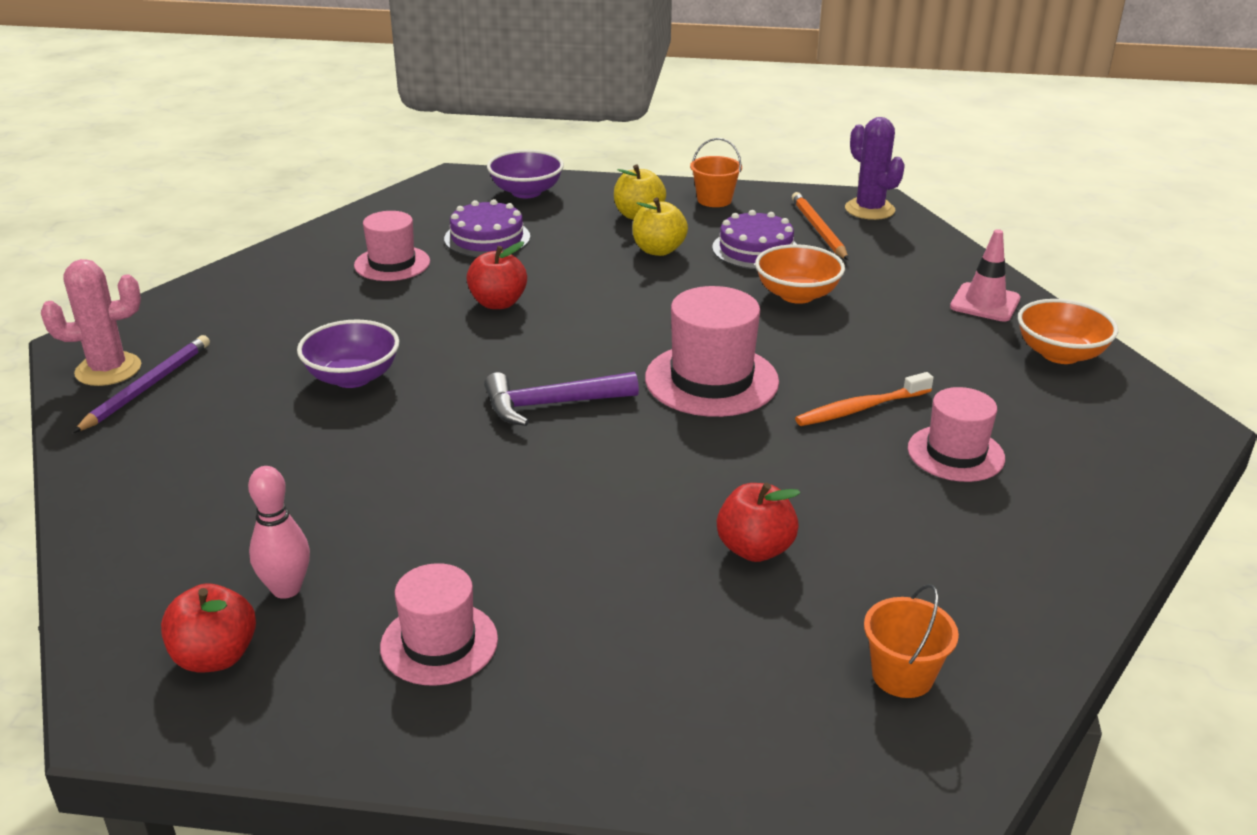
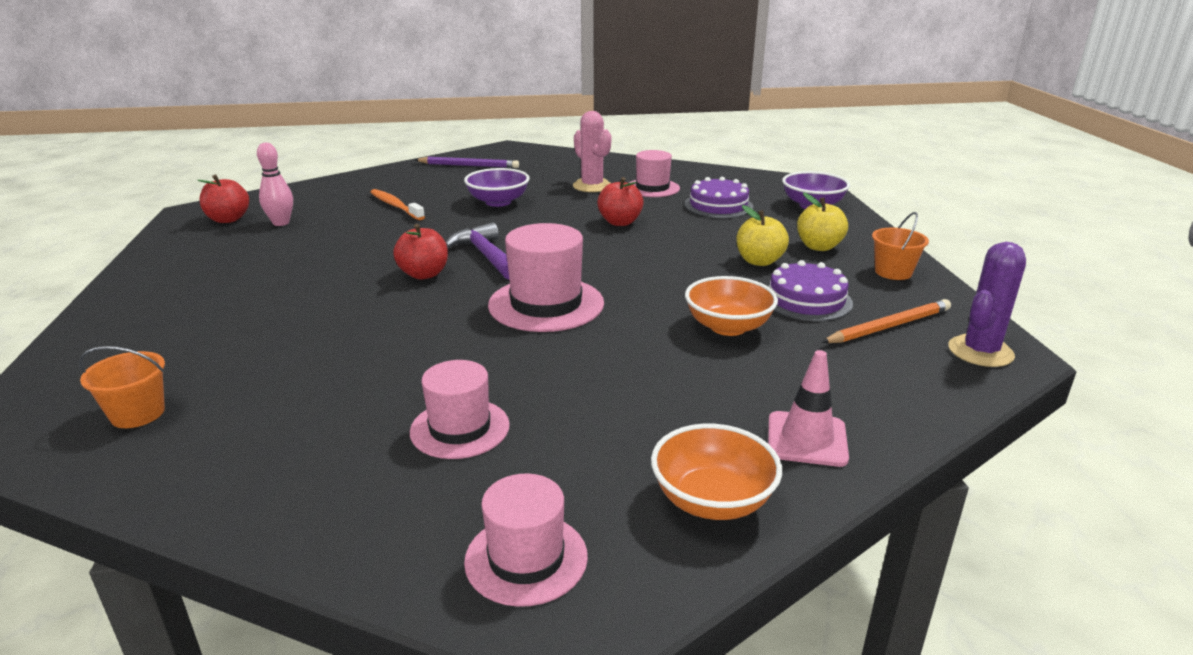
camera: 75 degrees right, 5 degrees down
(108, 370) = (483, 156): pink cactus -> pink cactus (592, 186)
(439, 643) = (224, 262): pink hat -> pink hat (526, 558)
(755, 549) = (307, 343): red apple -> red apple (424, 274)
(860, 408) = (526, 373): orange toothbrush -> orange toothbrush (395, 206)

